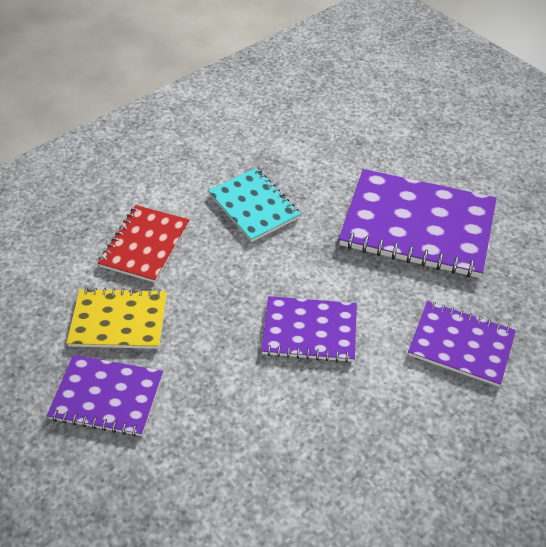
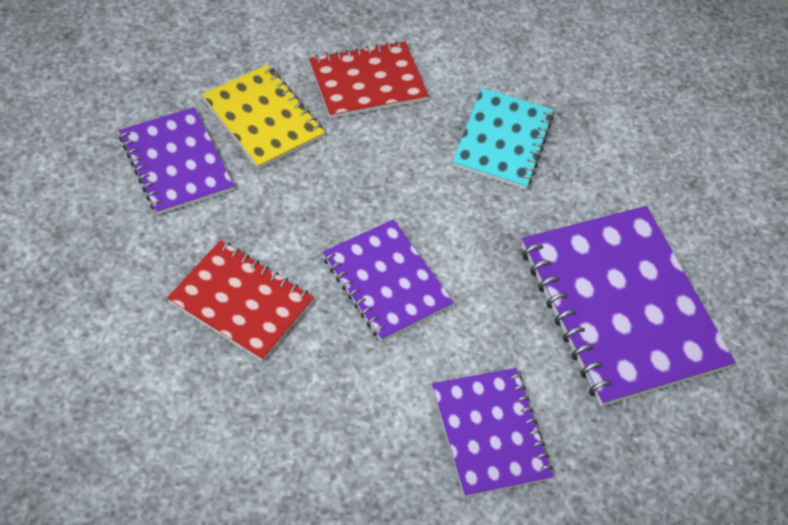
camera: 45 degrees right, 5 degrees up
(259, 426) = (241, 302): none -> red notebook

